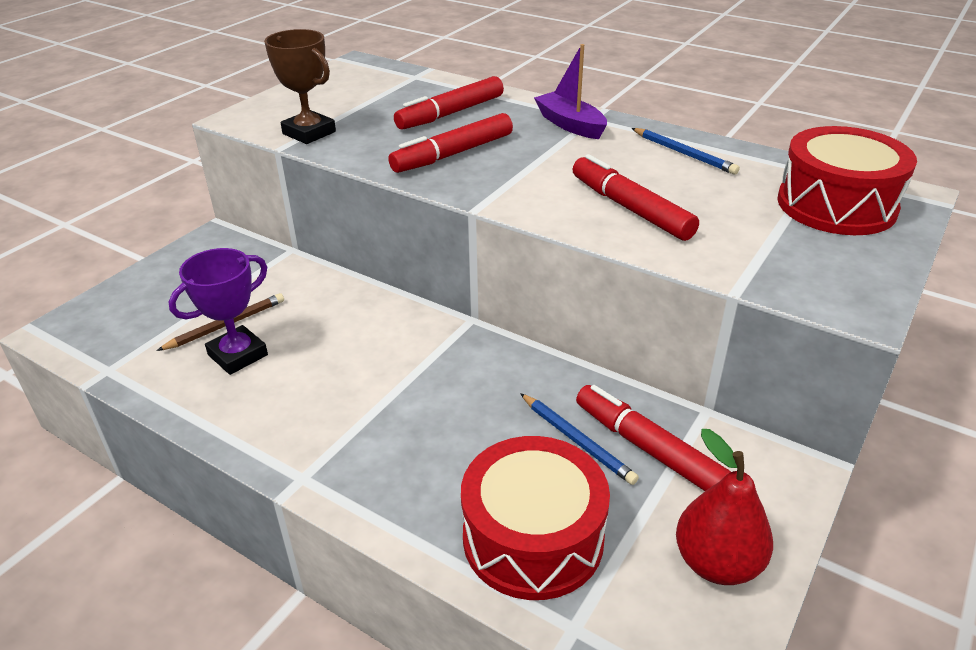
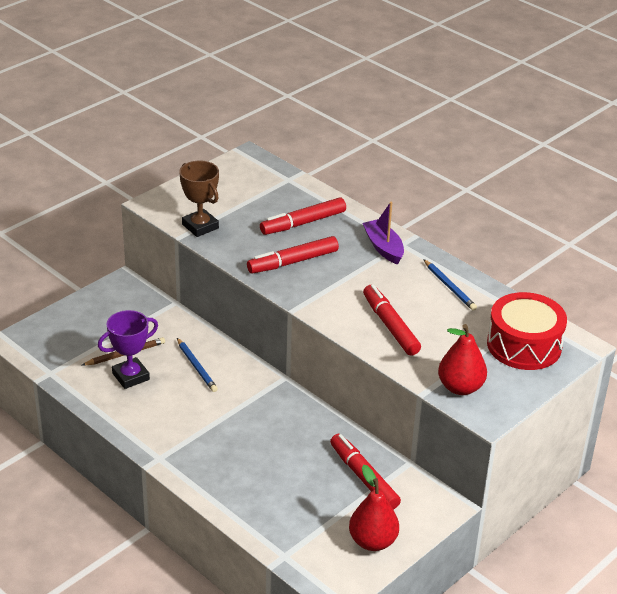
camera: 10 degrees right, 0 degrees up
(533, 538) = (278, 511): red drum -> none
(577, 440) = (323, 465): blue pencil -> blue pencil (196, 367)
(788, 273) = (460, 387): none -> red pear

